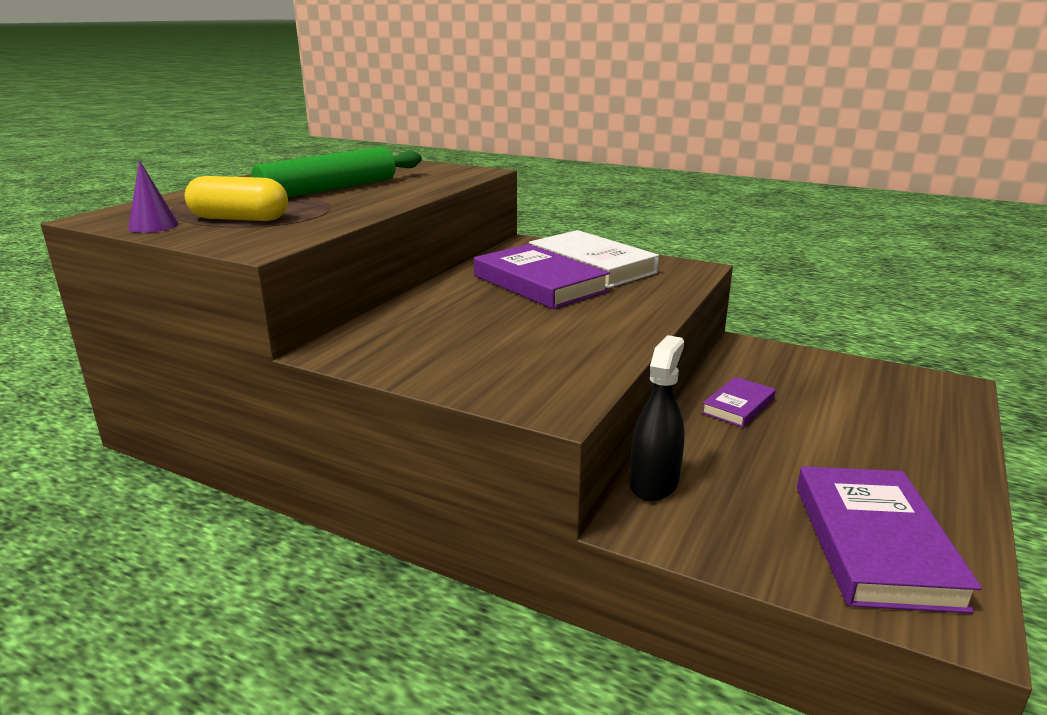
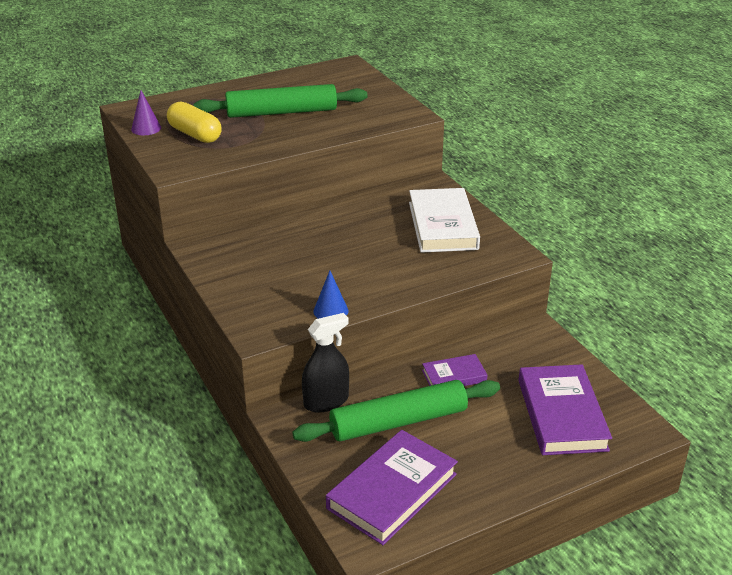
camera: 35 degrees right, 10 degrees up
(539, 283) = (382, 231): purple book -> purple book (562, 414)
(606, 358) = (330, 311): none -> blue cone
(759, 469) = (398, 422): none -> green rolling pin

